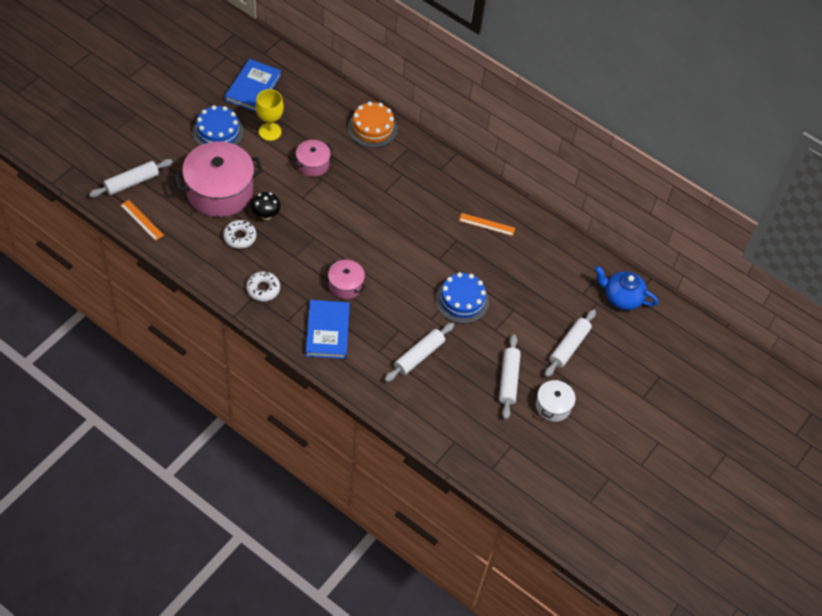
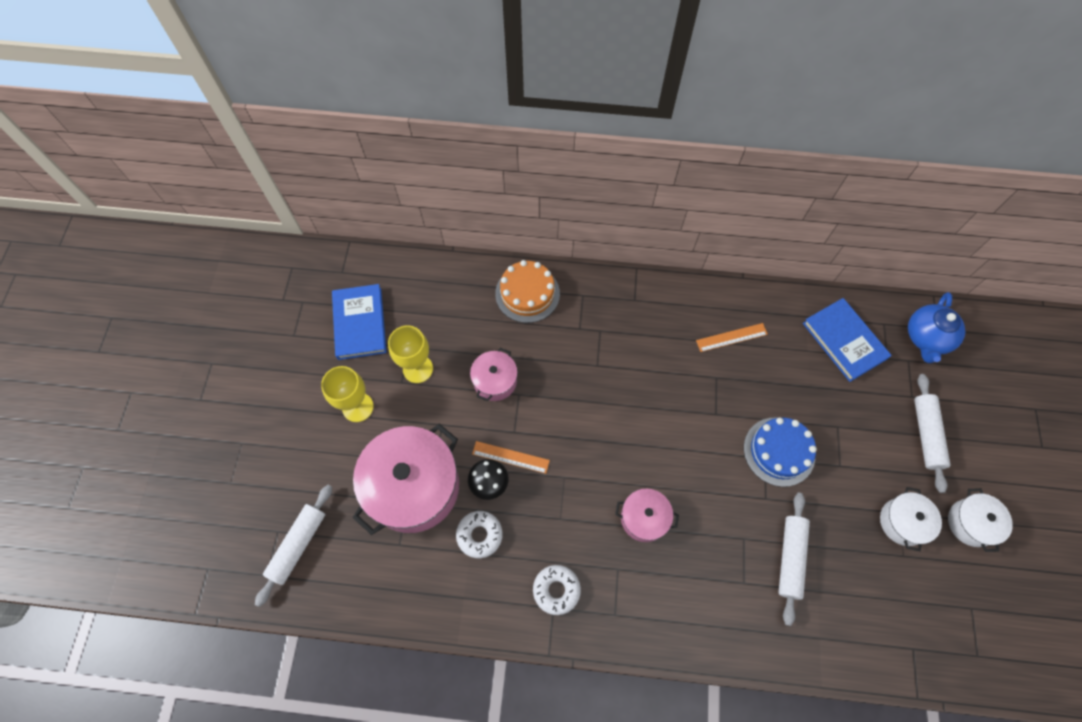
camera: 25 degrees left, 10 degrees up
(141, 220) = (345, 592): orange ruler -> orange ruler (510, 457)
(218, 132) = (358, 407): blue cake -> yellow goblet
(327, 331) = (669, 597): blue book -> blue book (844, 341)
(508, 380) = (902, 522): white rolling pin -> white pot
(622, 297) = (926, 338): blue teapot -> blue teapot turned 60 degrees counterclockwise

